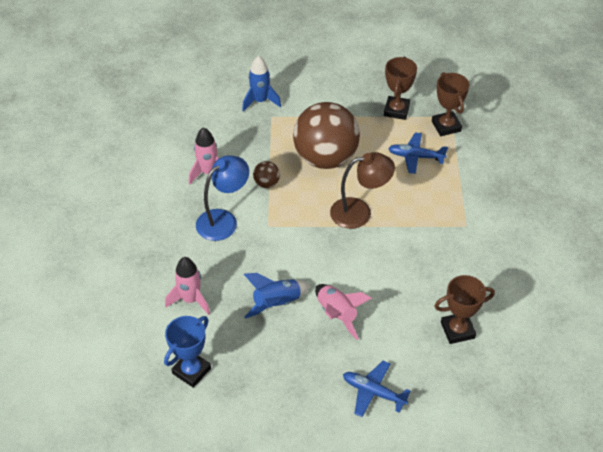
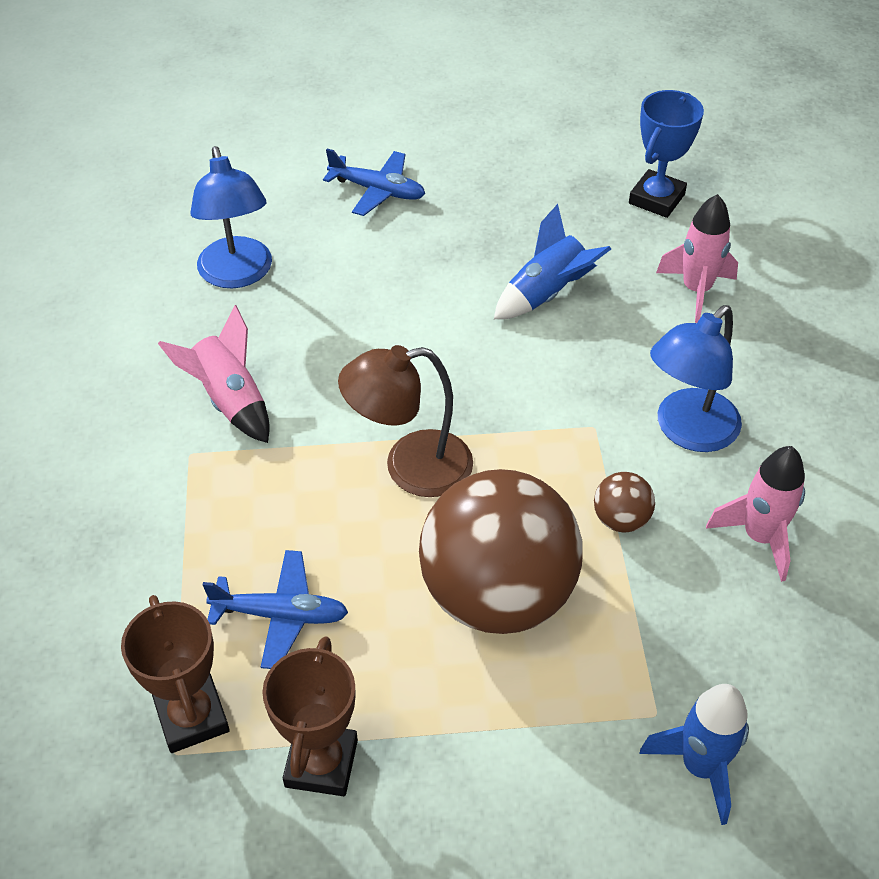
camera: 175 degrees right, 0 degrees up
(337, 314) = (441, 284): pink rocket -> pink rocket (230, 401)
(457, 330) = (238, 275): brown trophy -> blue lamp

